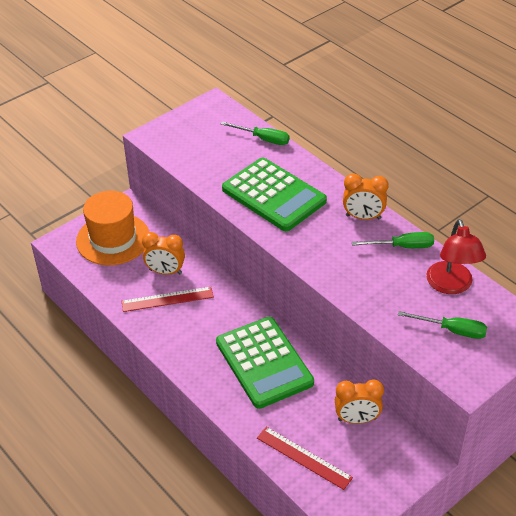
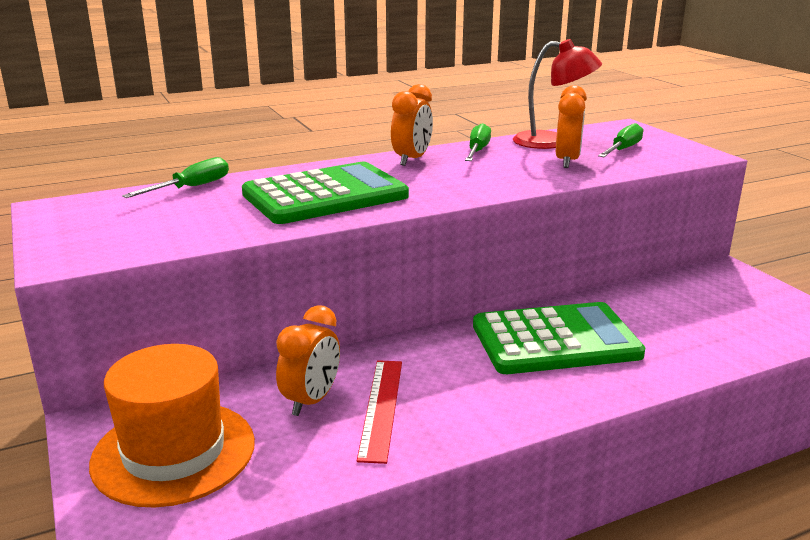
camera: 75 degrees left, 20 degrees down
(303, 458) = (733, 337): red ruler -> none
(357, 419) = (664, 294): orange clock -> orange clock (567, 161)

